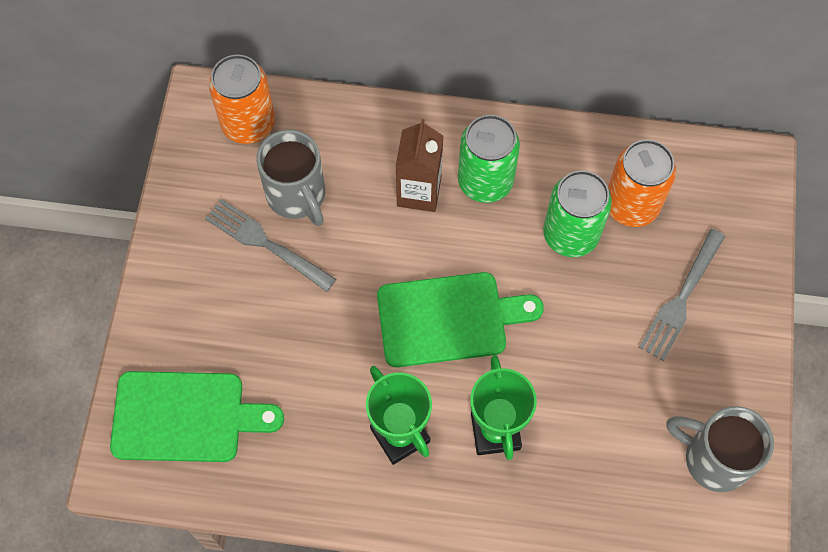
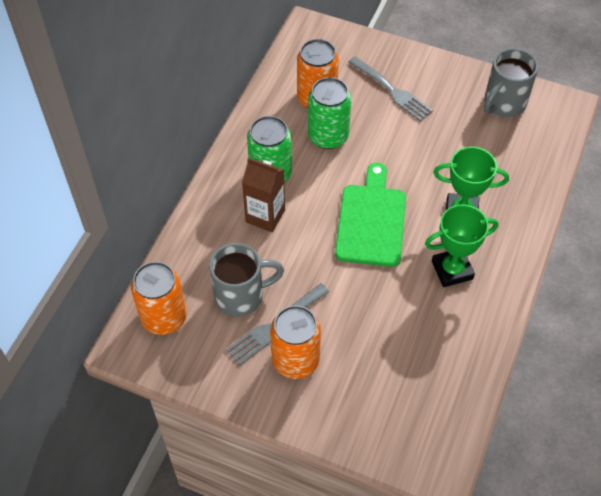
camera: 75 degrees left, 10 degrees down
(185, 417) = (406, 411): green cutting board -> none
(225, 277) = (295, 360): none -> orange can

